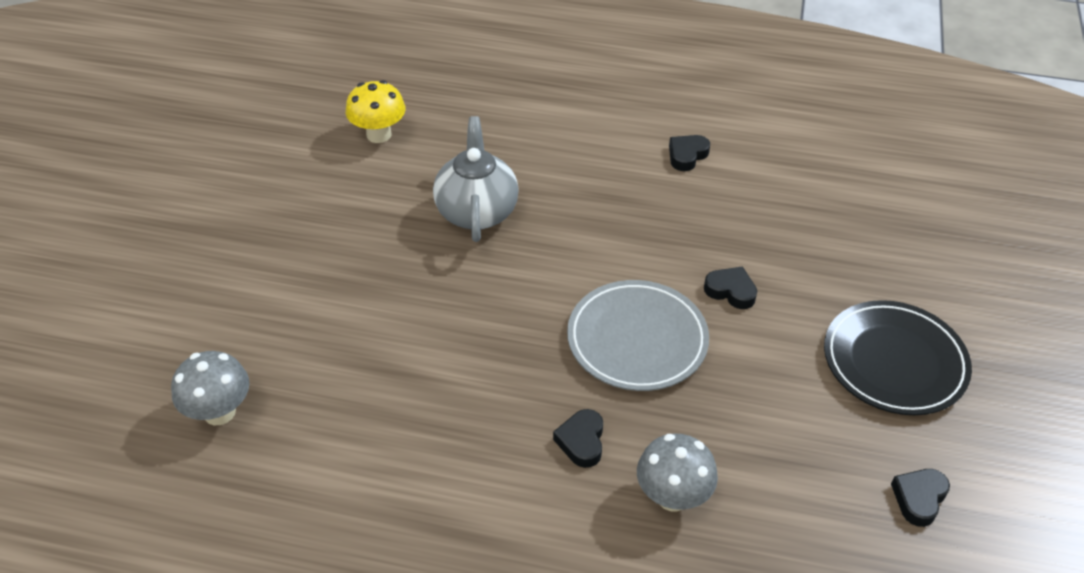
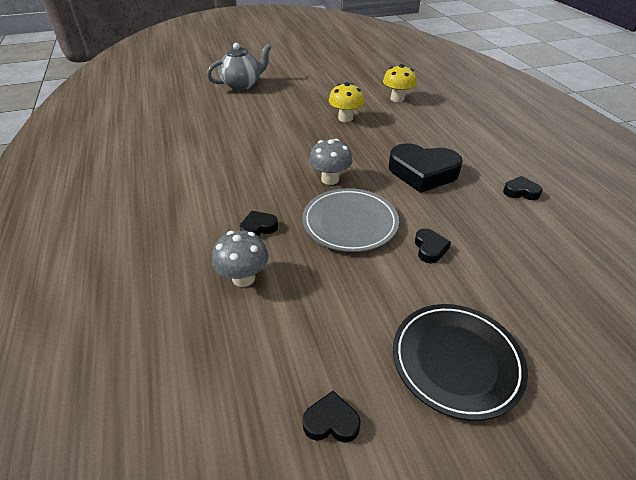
camera: 60 degrees right, 5 degrees down
(219, 412) = (200, 123): grey mushroom -> grey mushroom (330, 179)
(381, 219) = (345, 118): none -> yellow mushroom
(477, 211) = (382, 140): grey teapot -> grey teapot (242, 85)
(586, 215) = (422, 173): none -> black heart

